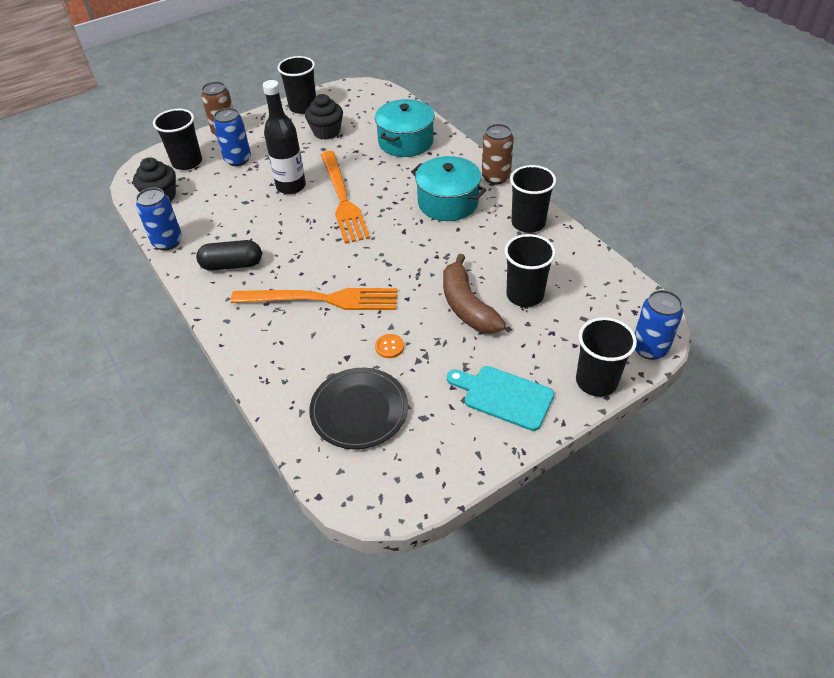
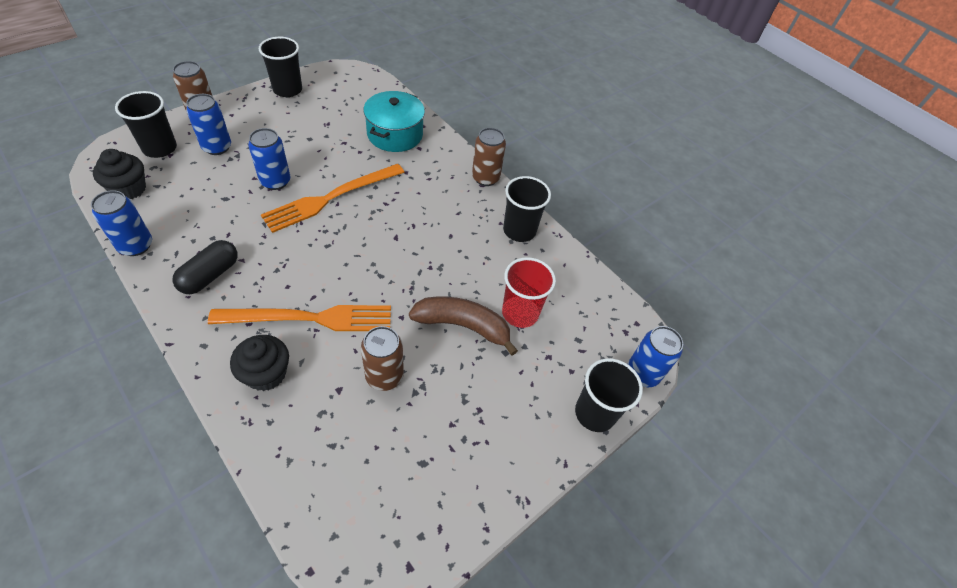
camera: 15 degrees left, 5 degrees up
(232, 265) = (210, 275): black capsule -> black capsule turned 45 degrees counterclockwise
(291, 186) = (275, 181): black bottle -> blue can
(326, 132) = (313, 119): black cupcake -> black cupcake (266, 374)
(342, 199) = (331, 198): orange fork -> orange fork turned 75 degrees clockwise
(359, 410) = (353, 457): black plate -> none
(389, 347) = (384, 376): orange button -> brown can
(448, 202) = (439, 205): turquoise pot -> none
(467, 306) = (463, 326): brown banana -> brown banana turned 135 degrees clockwise
(504, 396) = (505, 434): turquoise cutting board -> none
(524, 295) = (520, 313): black cup -> red cup

